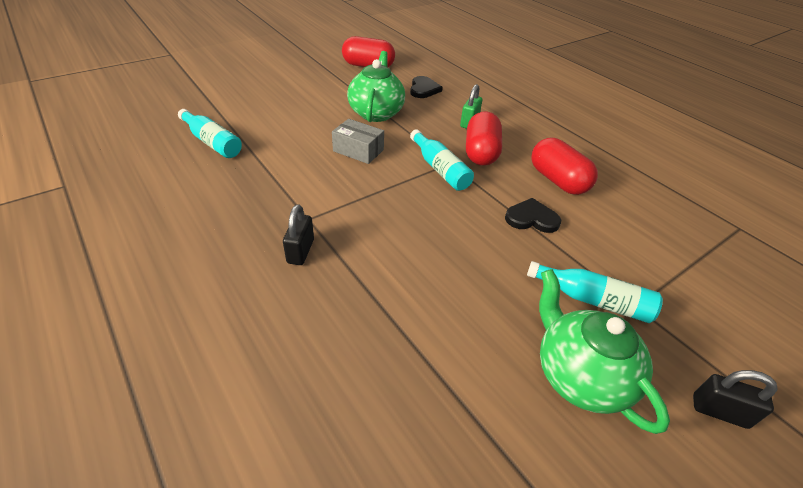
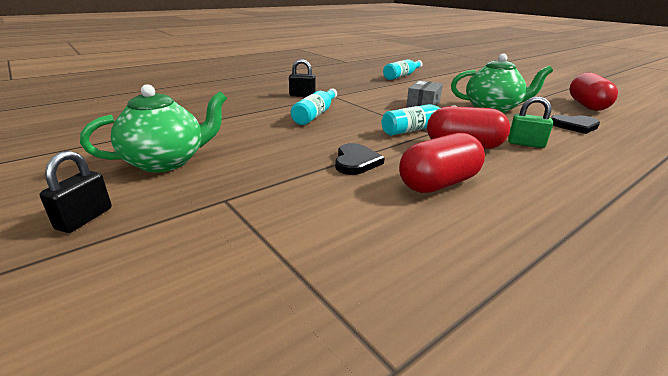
camera: 90 degrees right, 15 degrees down
(593, 300) = (239, 177): turquoise bottle -> turquoise bottle (316, 114)

